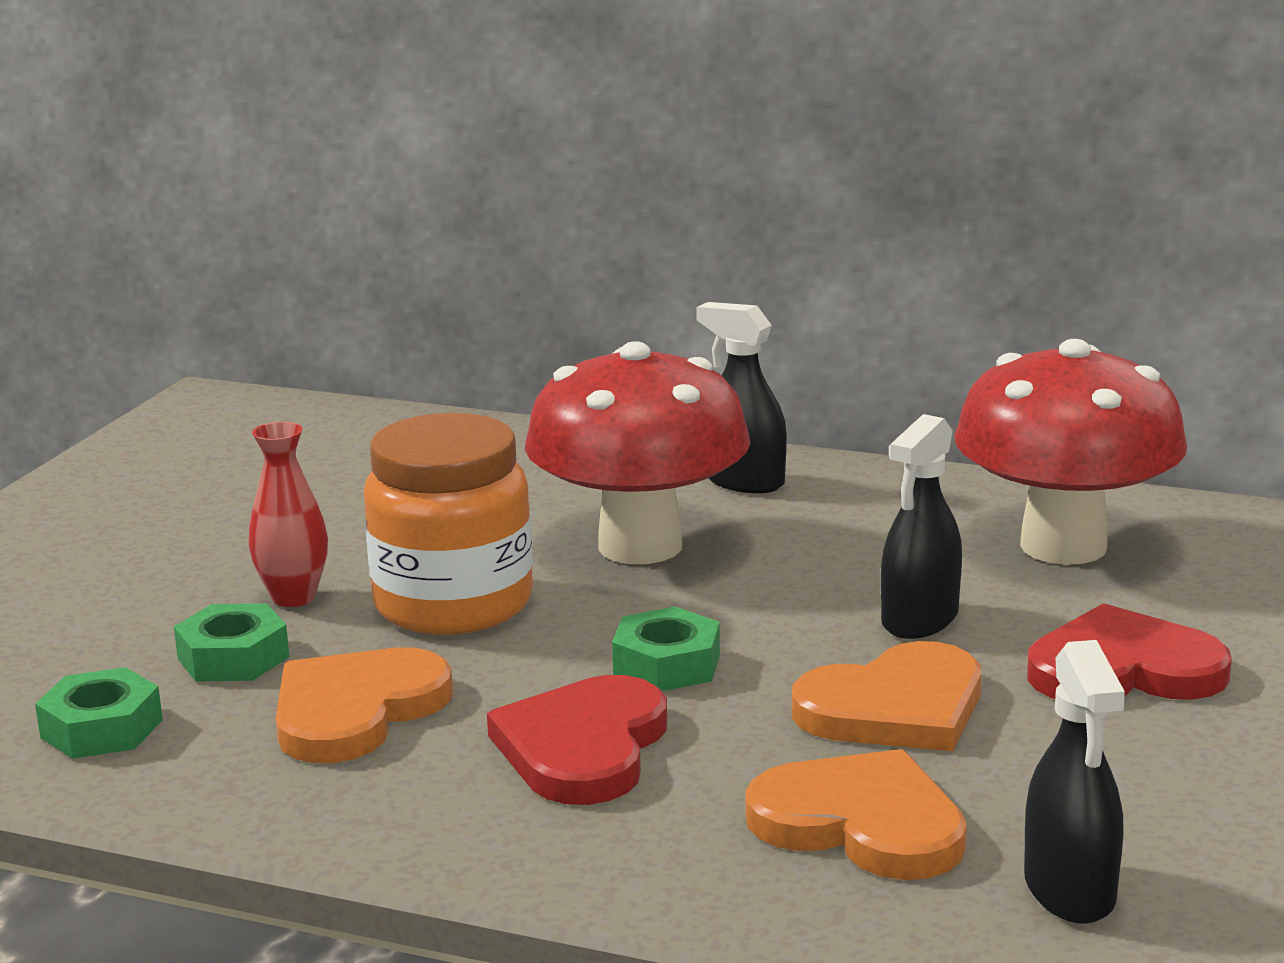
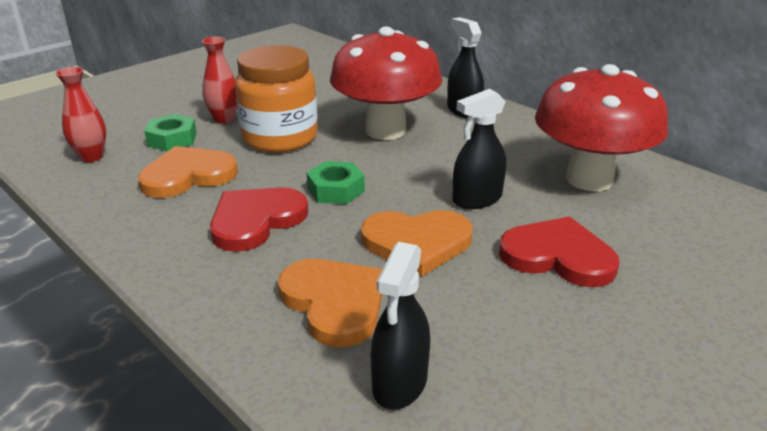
camera: 25 degrees right, 10 degrees up
(101, 728) = (91, 157): green nut -> red vase

